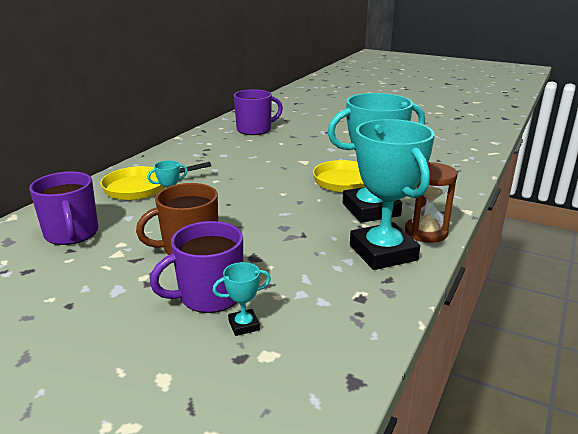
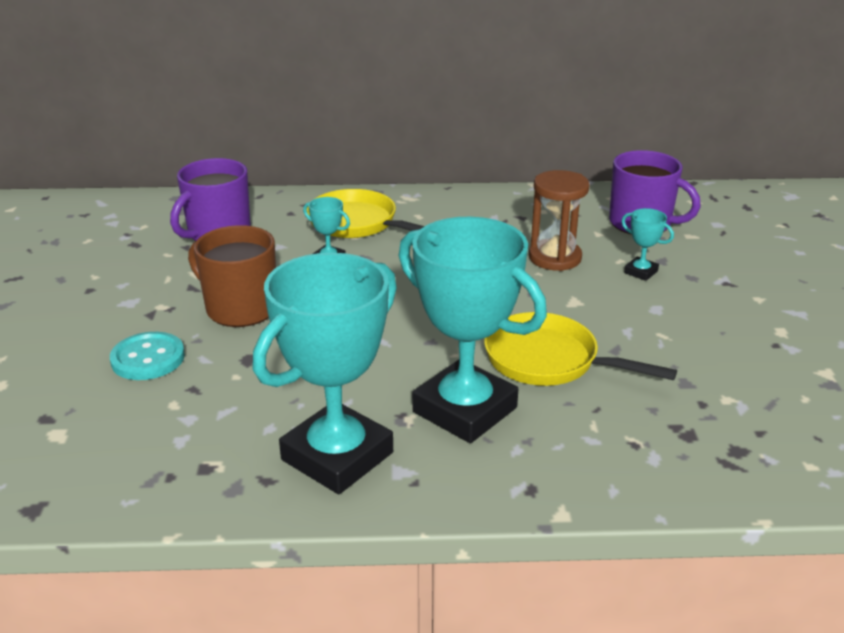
camera: 60 degrees right, 5 degrees up
(209, 296) = (148, 358): purple mug -> turquoise button
(244, 325) = (103, 400): turquoise trophy -> turquoise trophy (640, 272)
(426, 232) = (436, 483): brown hourglass -> brown hourglass (555, 258)

